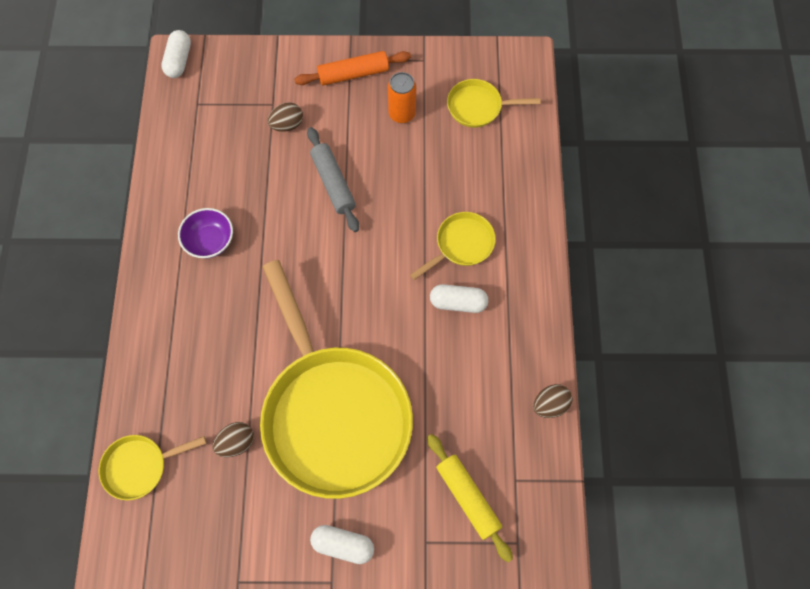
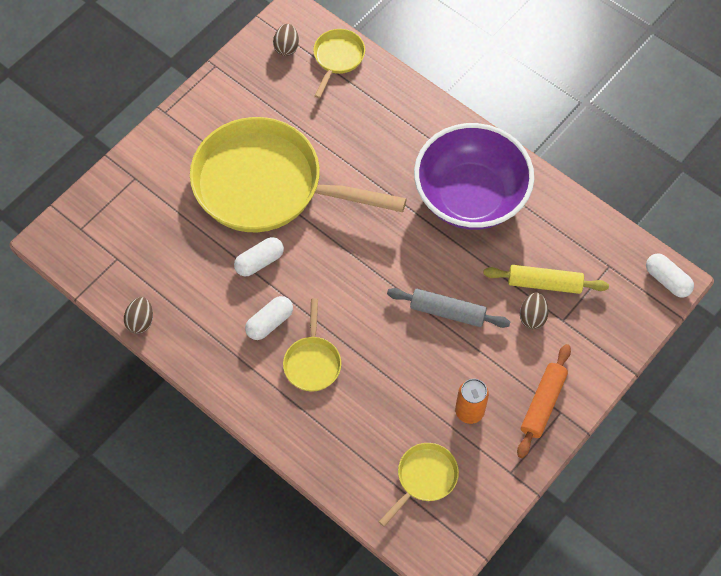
camera: 130 degrees right, 5 degrees down
(210, 241) = (470, 196): purple bowl -> purple bowl, size x2.30
(236, 443) = (302, 118): brown egg -> brown egg (286, 47)
(343, 545) = (179, 133): white capsule -> white capsule (259, 262)
(467, 497) = (135, 222): yellow rolling pin -> yellow rolling pin (544, 283)

